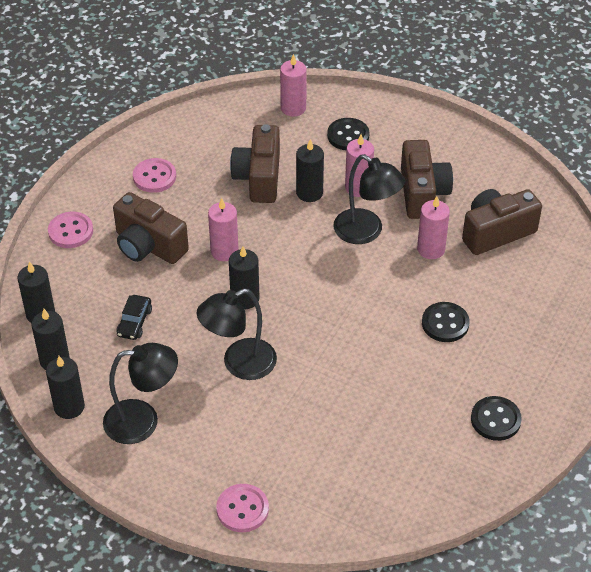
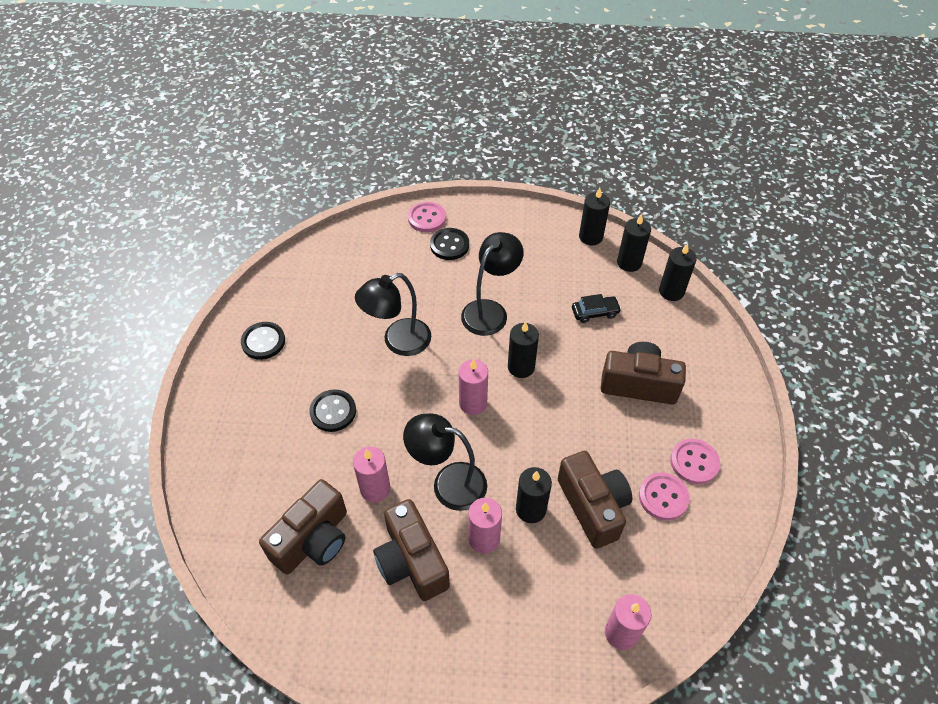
camera: 155 degrees right, 5 degrees up
(70, 231) = (716, 371): pink button -> pink button (663, 497)
(134, 322) = (595, 312): black car -> black car turned 90 degrees clockwise
(143, 421) = (532, 246): black lamp -> black lamp (398, 342)
(224, 251) = (569, 406): pink candle -> pink candle (473, 403)
(348, 135) = (533, 615): black button -> black button (449, 245)

